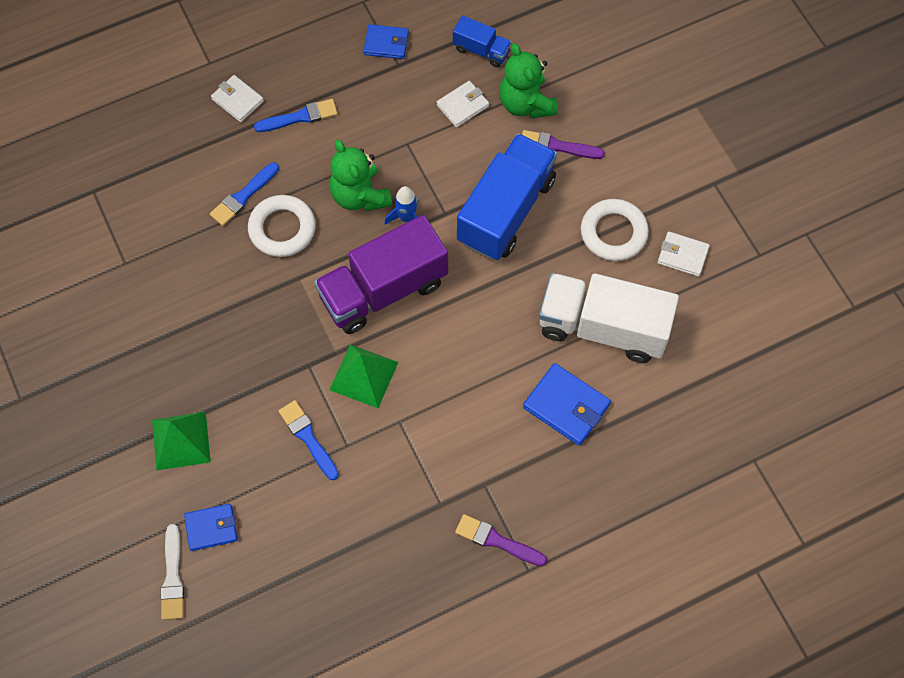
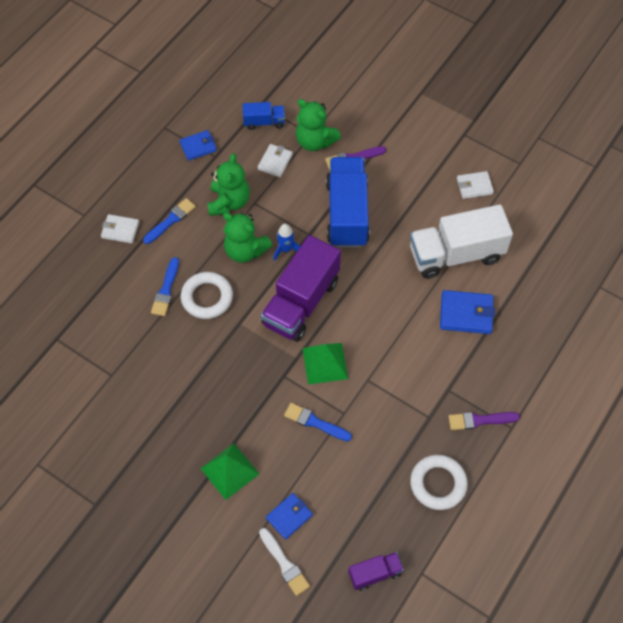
camera: 30 degrees left, 5 degrees down
(262, 646) = (375, 574): none -> purple truck
(378, 128) = (229, 202): none -> green teddy bear
(613, 233) = (423, 193): white ring -> white ring (438, 484)

